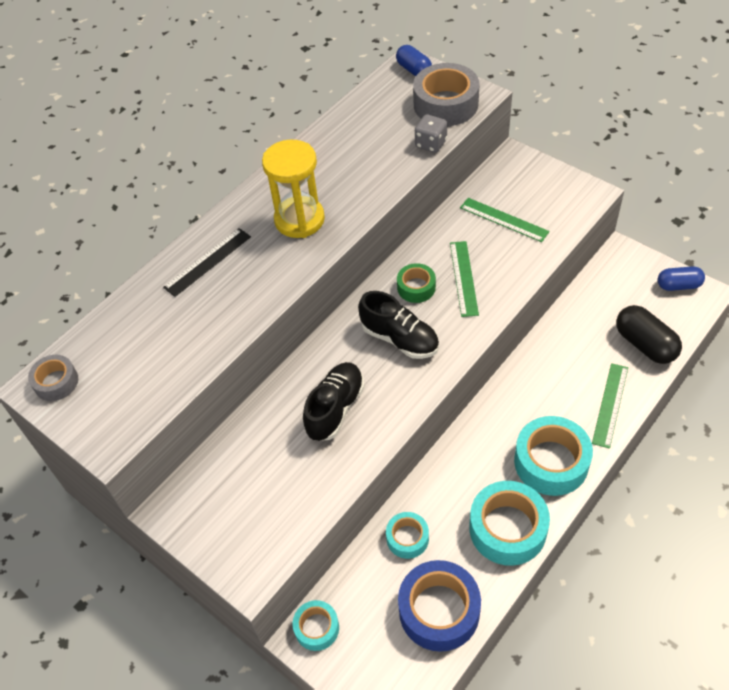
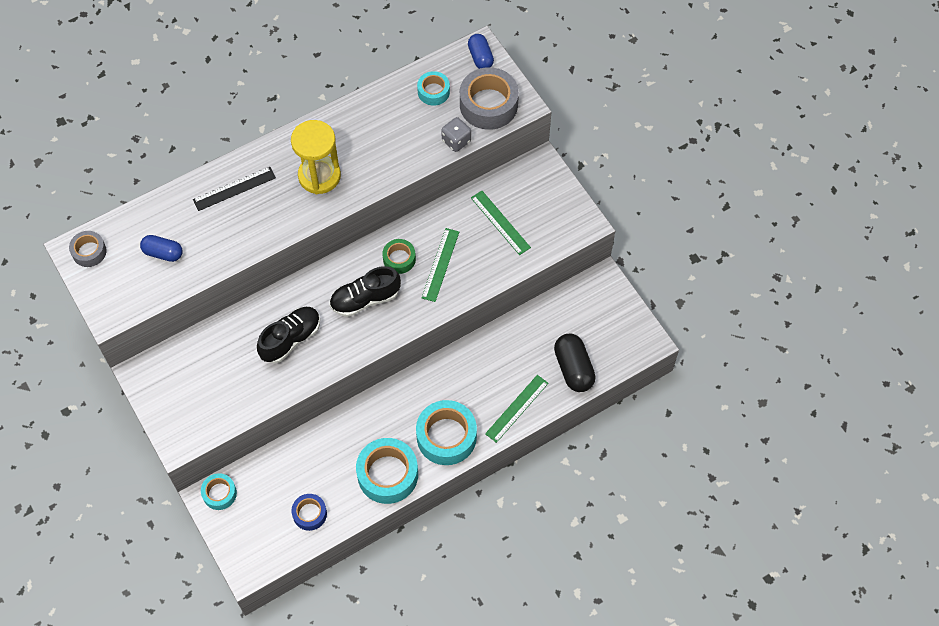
camera: 15 degrees right, 10 degrees up
(400, 339) = (365, 299): black shoe -> black shoe turned 105 degrees clockwise
(407, 538) = (312, 454): turquoise tape -> turquoise tape (433, 92)
(439, 610) = (309, 514): blue tape -> blue tape, size x0.55
(678, 285) = (632, 327): blue capsule -> blue capsule (163, 253)

